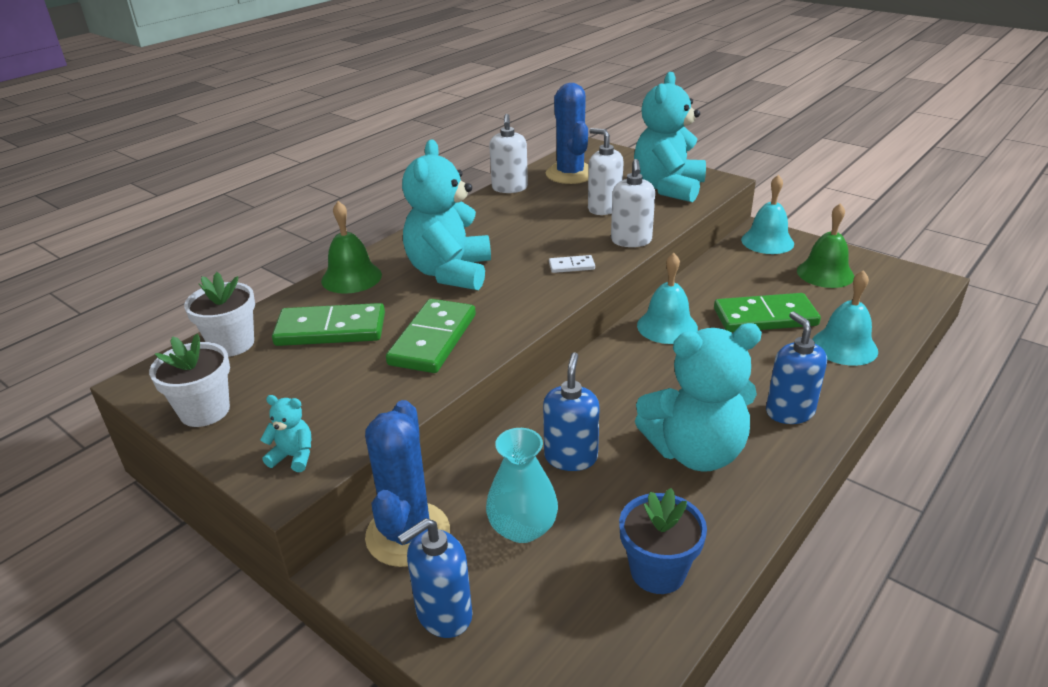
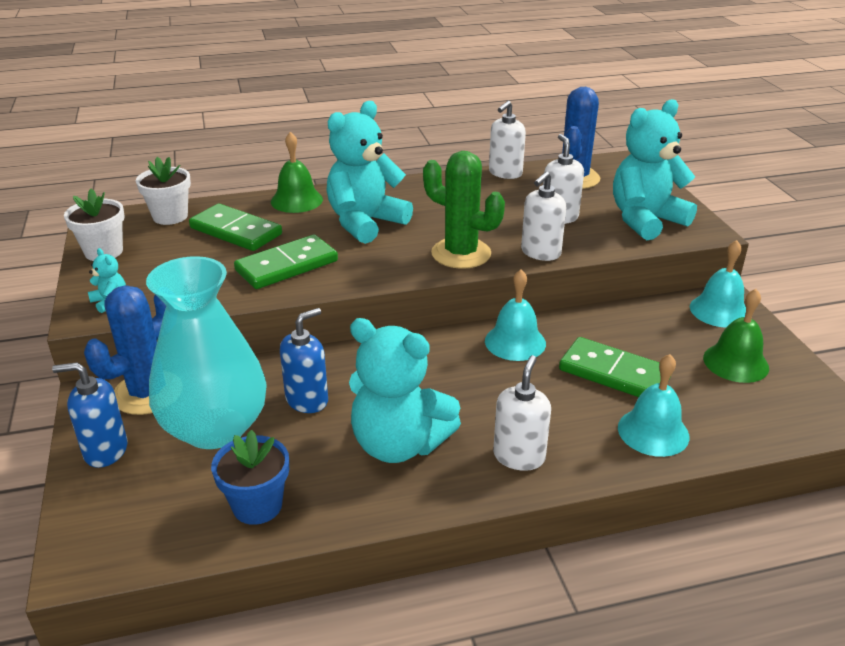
camera: 35 degrees right, 0 degrees up
(522, 527) = (215, 427): turquoise vase -> turquoise vase, size x1.84
(571, 266) = (461, 253): white domino -> green cactus
(789, 412) = (519, 456): blue soap dispenser -> white soap dispenser

